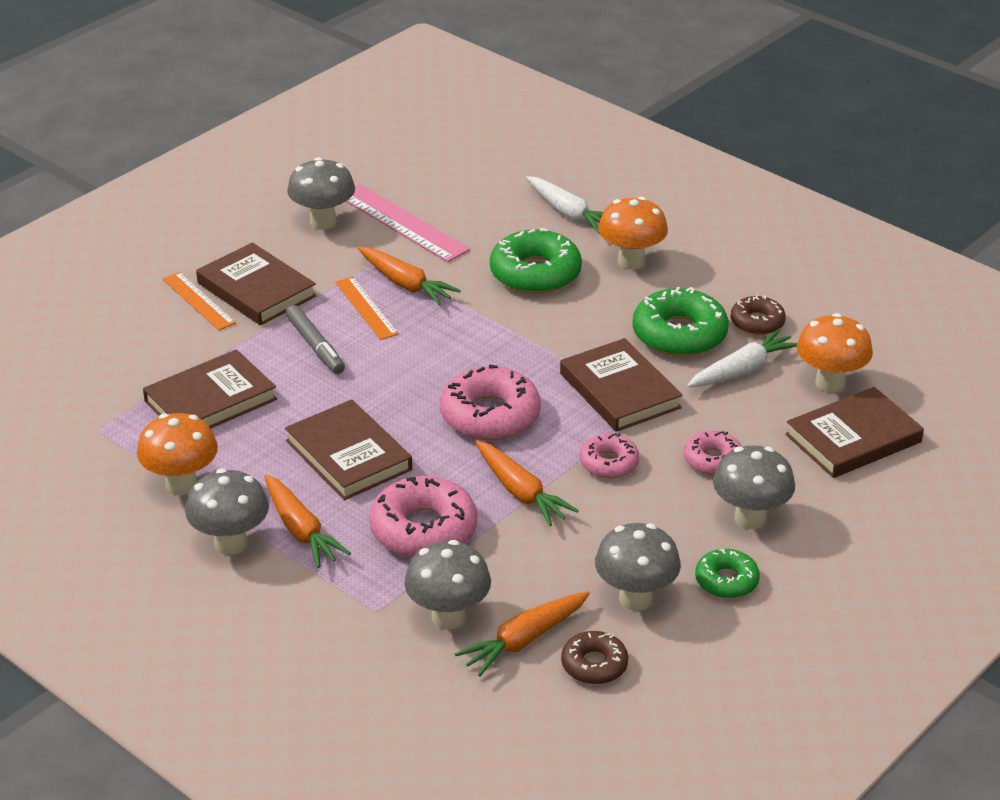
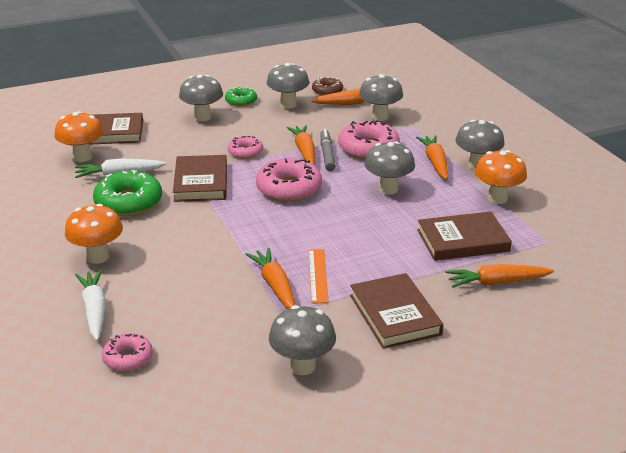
camera: 155 degrees left, 5 degrees down
(152, 355) = (496, 282): none -> orange carrot
(198, 301) = (446, 318): orange ruler -> none
(315, 346) = (372, 257): grey marker -> grey marker (327, 154)
(348, 455) = (388, 189): brown book -> grey mushroom
(402, 222) = (235, 344): pink ruler -> none
(535, 273) = (174, 267): green donut -> none
(713, 460) = (191, 141): pink donut -> pink donut (128, 358)
(757, 322) = (74, 196): brown donut -> none

